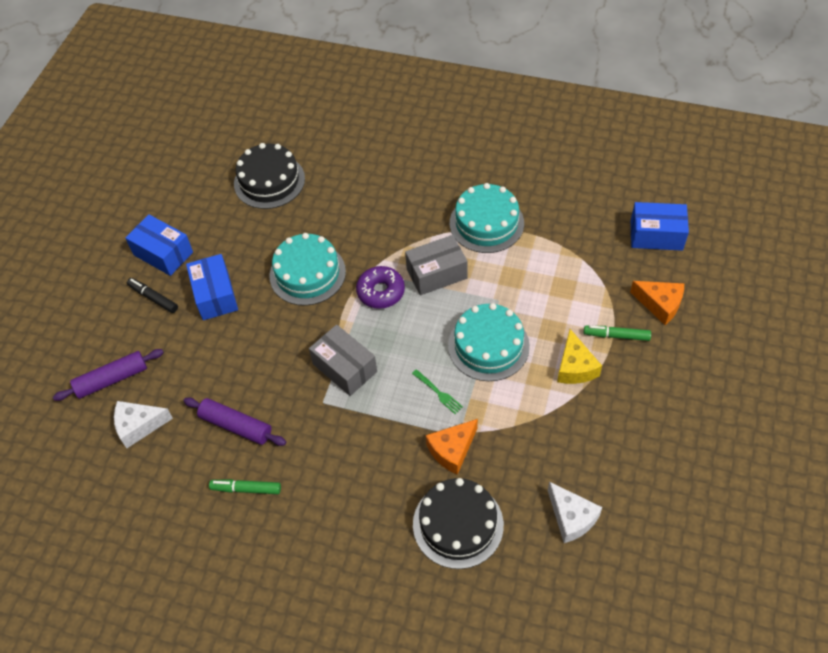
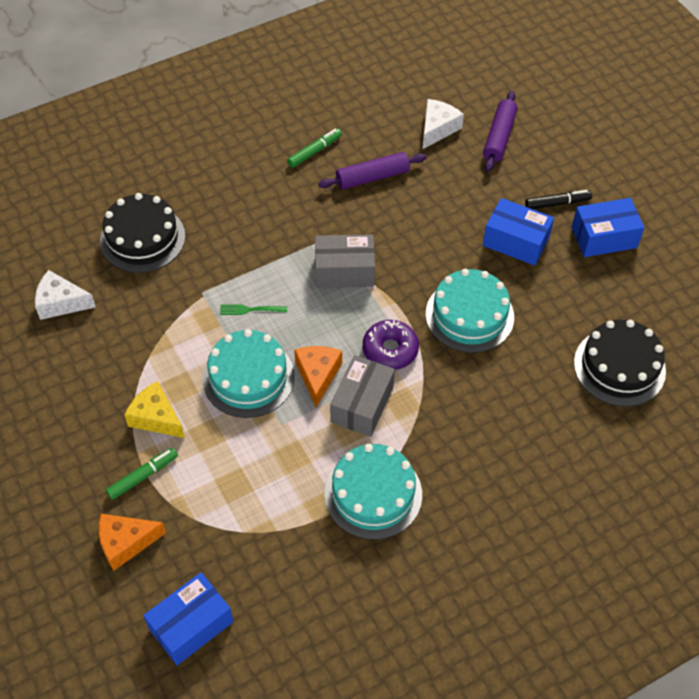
camera: 130 degrees right, 0 degrees up
(452, 450) = (196, 279): orange cheese -> orange cheese (317, 375)

